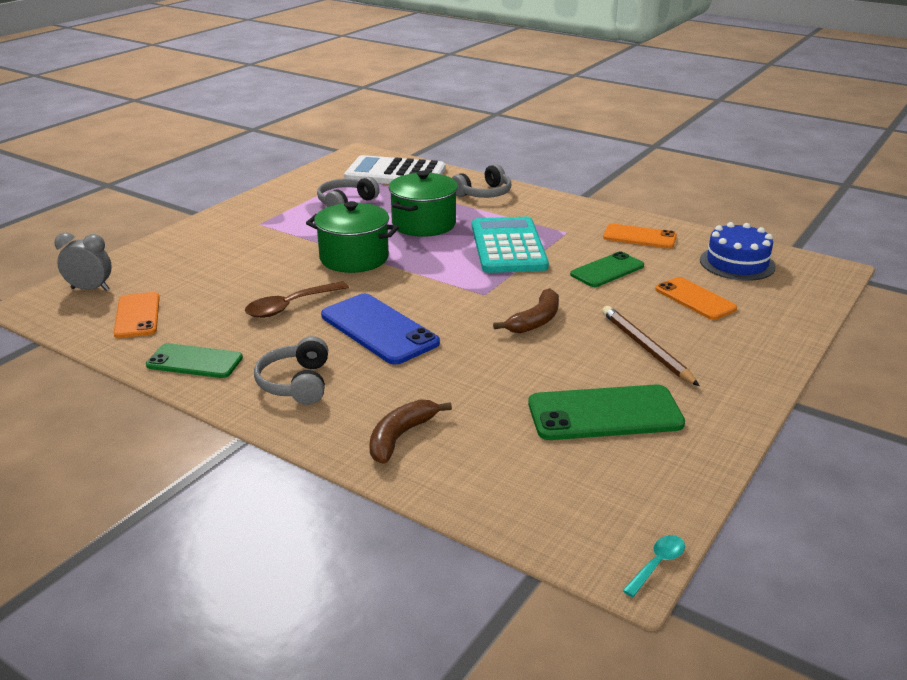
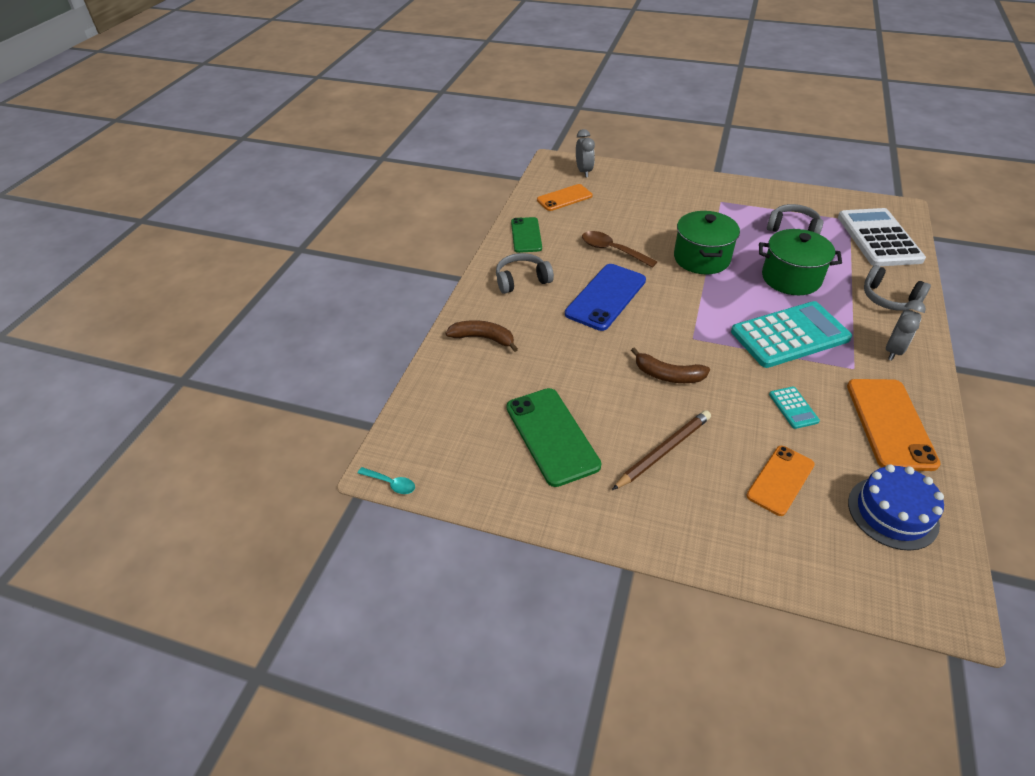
camera: 75 degrees right, 15 degrees up
(552, 211) = (893, 351): none -> grey clock
(607, 270) = (793, 408): green phone -> turquoise calculator
(639, 237) = (890, 423): orange phone -> orange phone, size x1.52

